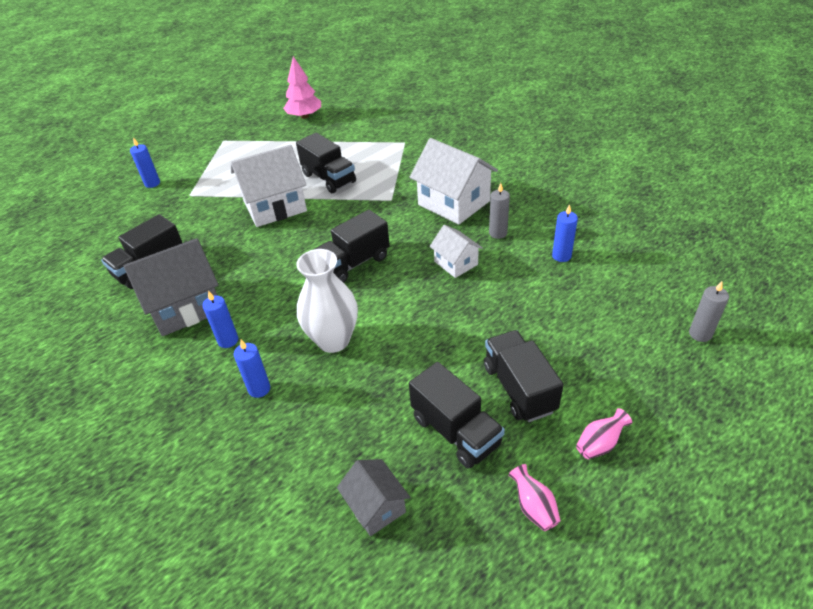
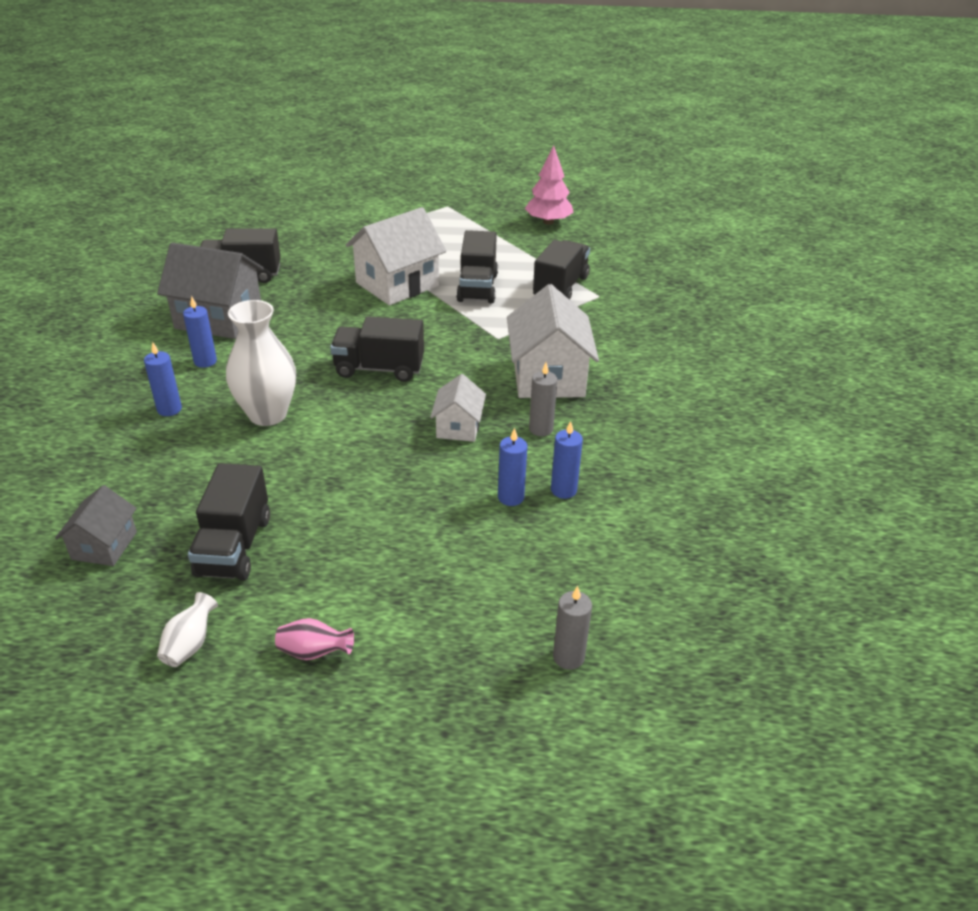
camera: 40 degrees right, 5 degrees down
(152, 183) = (342, 211): blue candle -> blue candle (510, 497)
(275, 206) = (397, 284): white house -> white house turned 60 degrees counterclockwise
(519, 388) = (331, 559): black truck -> black truck (560, 287)
(533, 507) = (190, 644): pink vase -> white vase

